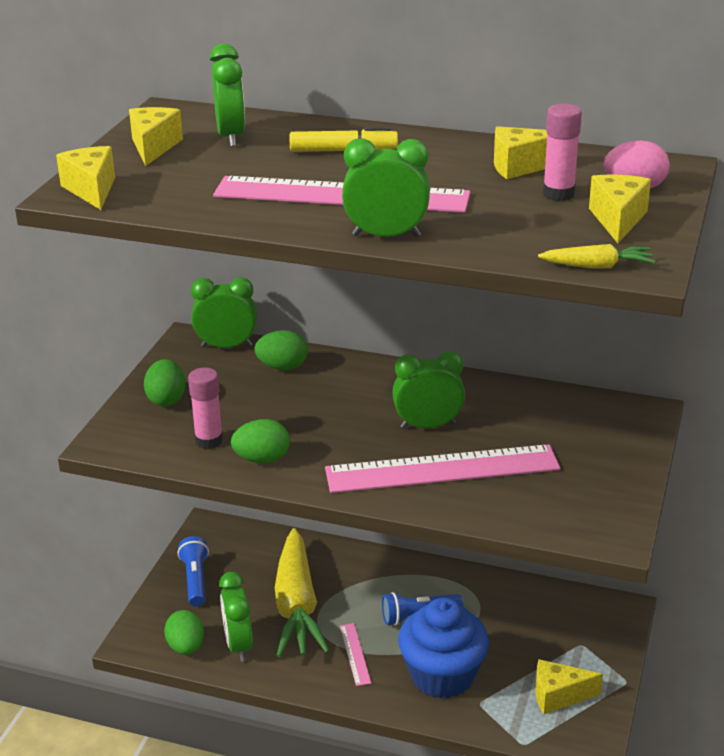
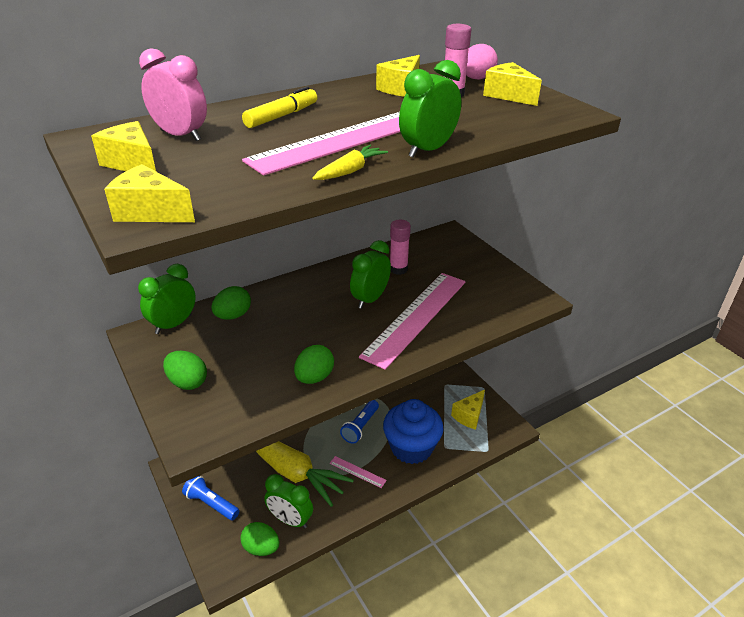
camera: 50 degrees left, 5 degrees up
(209, 440) = (262, 389): pink glue stick -> pink glue stick (398, 269)
(231, 137) = (180, 135): green clock -> pink clock
(597, 266) = (558, 119): yellow carrot -> yellow carrot (350, 171)

